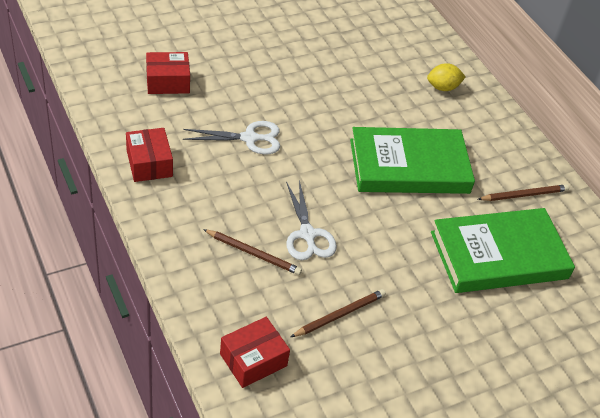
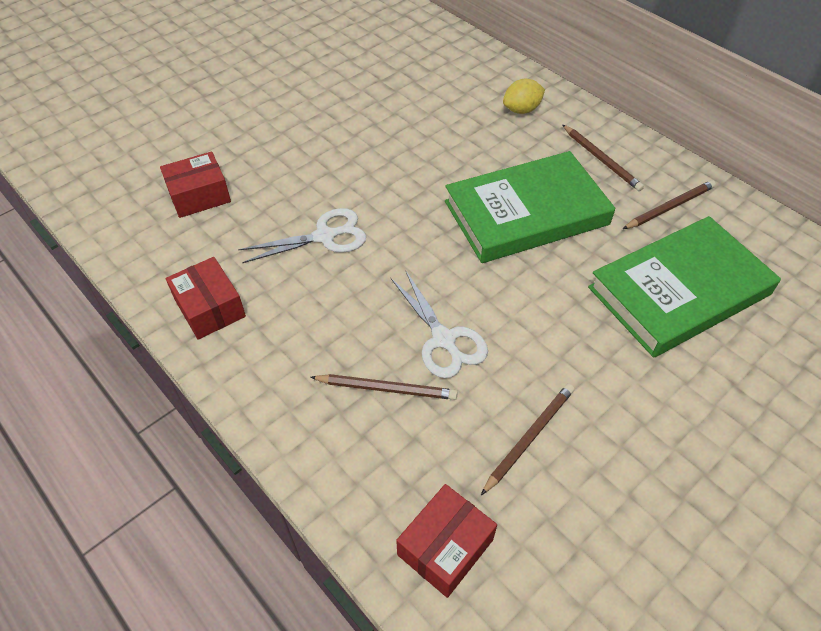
camera: 10 degrees left, 5 degrees up
(488, 144) = (601, 160): none -> brown pencil

